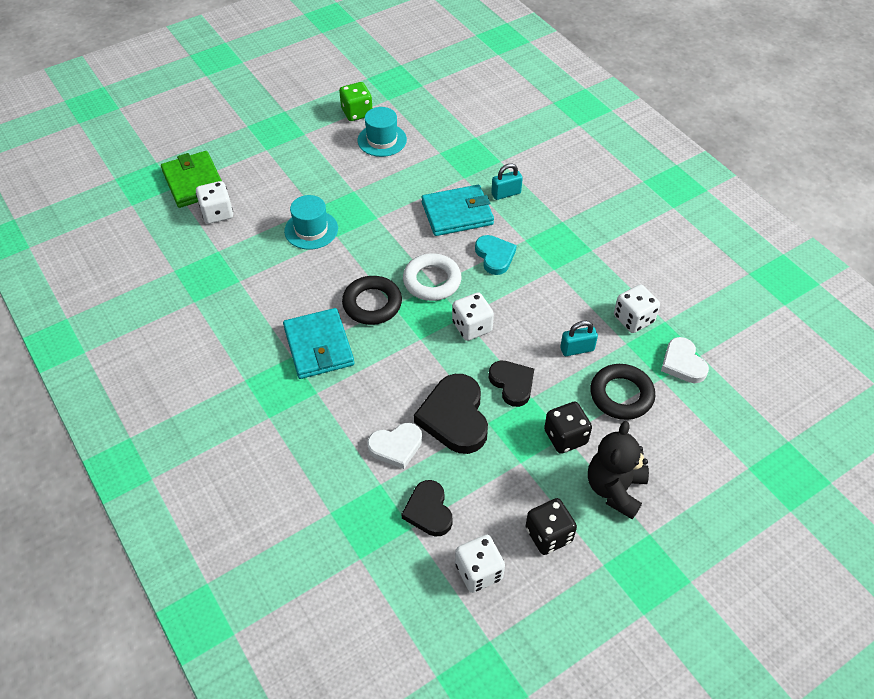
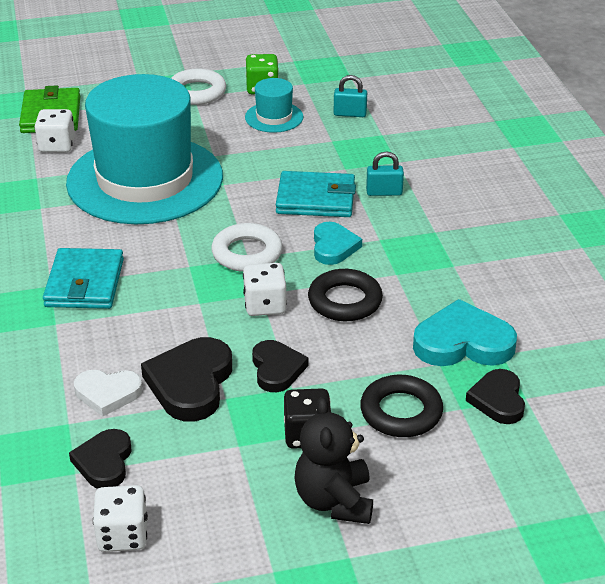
camera: 20 degrees right, 15 degrees down
(305, 129) = (197, 92): none -> white ring
(311, 230) = (145, 180): turquoise hat -> turquoise hat, size x2.48
(372, 304) = (167, 259): black ring -> black ring (345, 301)
(548, 535) = (226, 523): black dice -> none
(577, 349) = (375, 355): turquoise padlock -> turquoise padlock (350, 114)
(615, 489) = (334, 501): black teddy bear -> black teddy bear turned 45 degrees counterclockwise
(633, 319) = (463, 343): white dice -> turquoise heart
(682, 363) = (498, 400): white heart -> black heart

